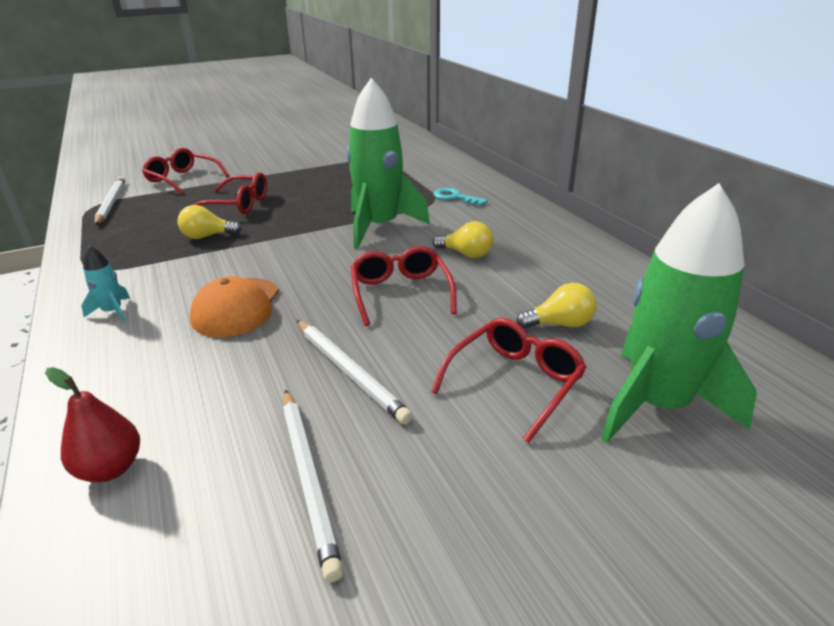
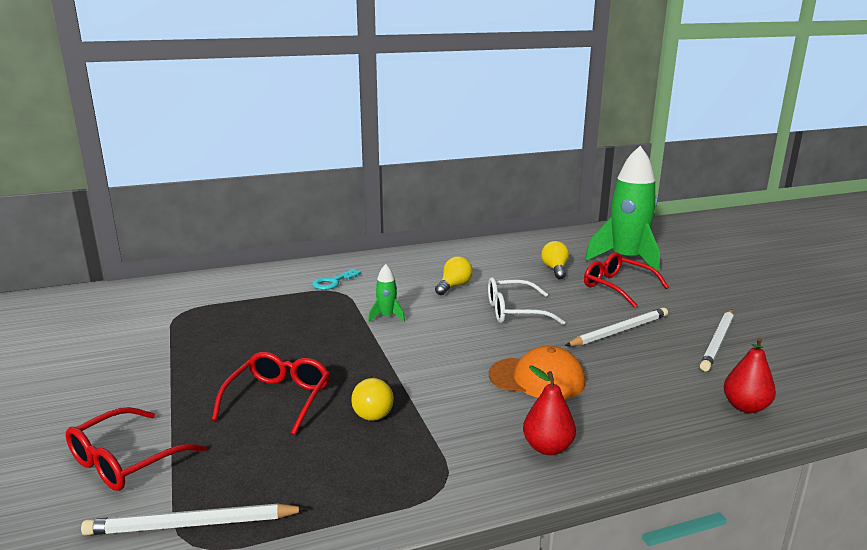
camera: 85 degrees left, 10 degrees down
(113, 312) = (547, 448): turquoise rocket -> red pear
(308, 477) = (718, 342): white pencil -> white pencil turned 135 degrees clockwise
(379, 227) = (387, 316): green rocket -> green rocket, size x0.41
(400, 293) = (514, 312): red glasses -> white glasses

